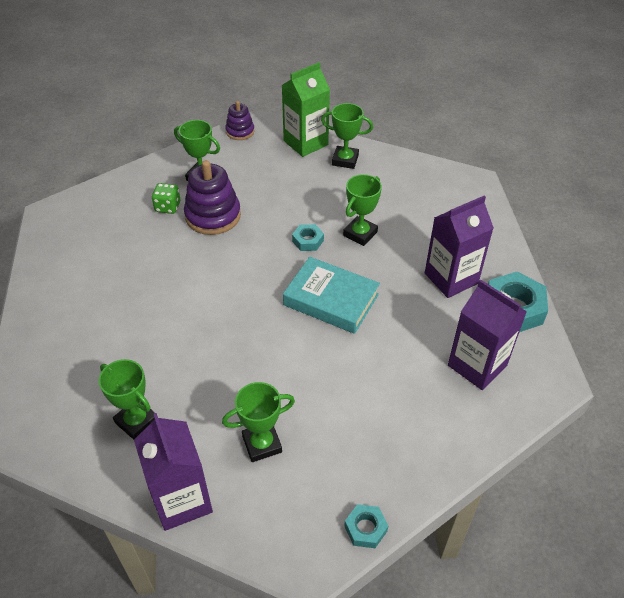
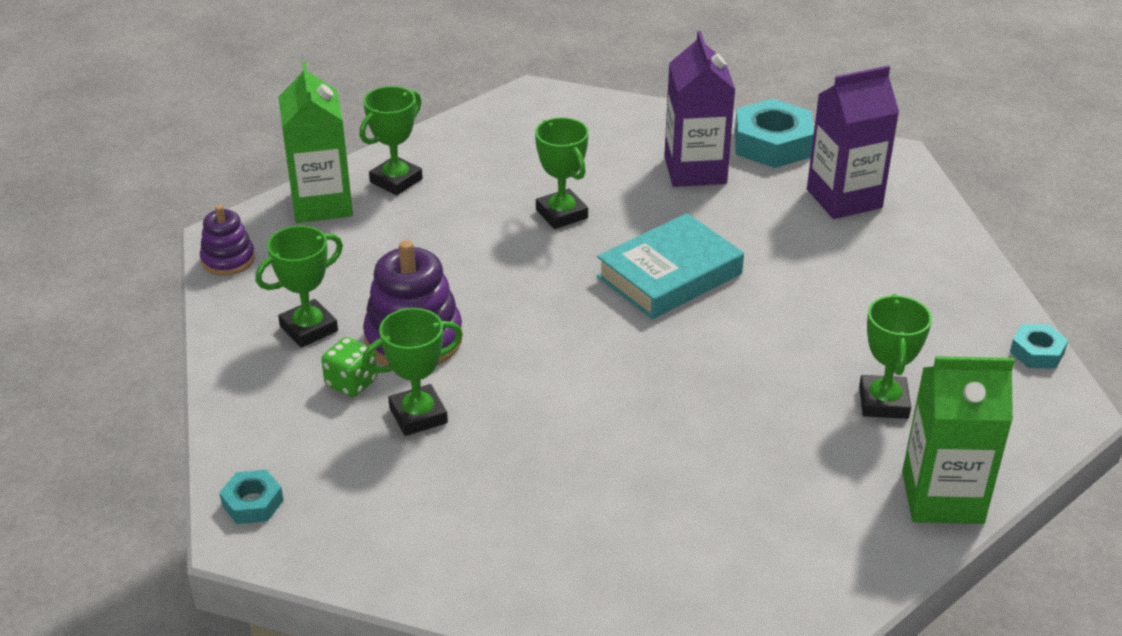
camera: 65 degrees left, 10 degrees down
(136, 421) = (790, 514): green trophy -> green trophy (418, 415)
(182, 500) = (942, 497): purple carton -> green carton
(308, 241) = (541, 263): turquoise nut -> turquoise nut (252, 503)

